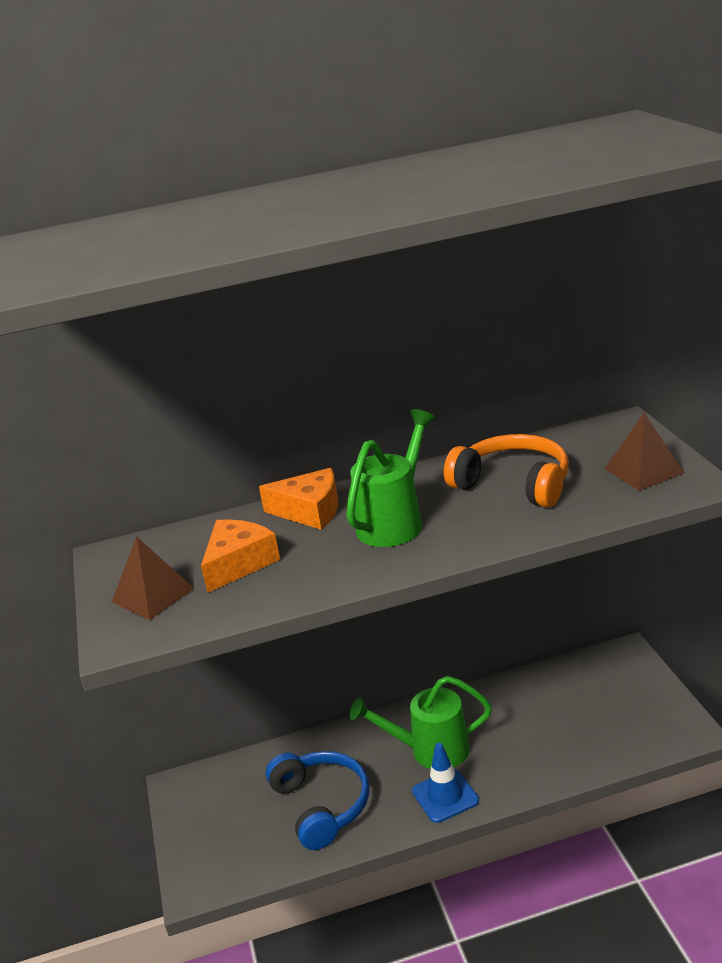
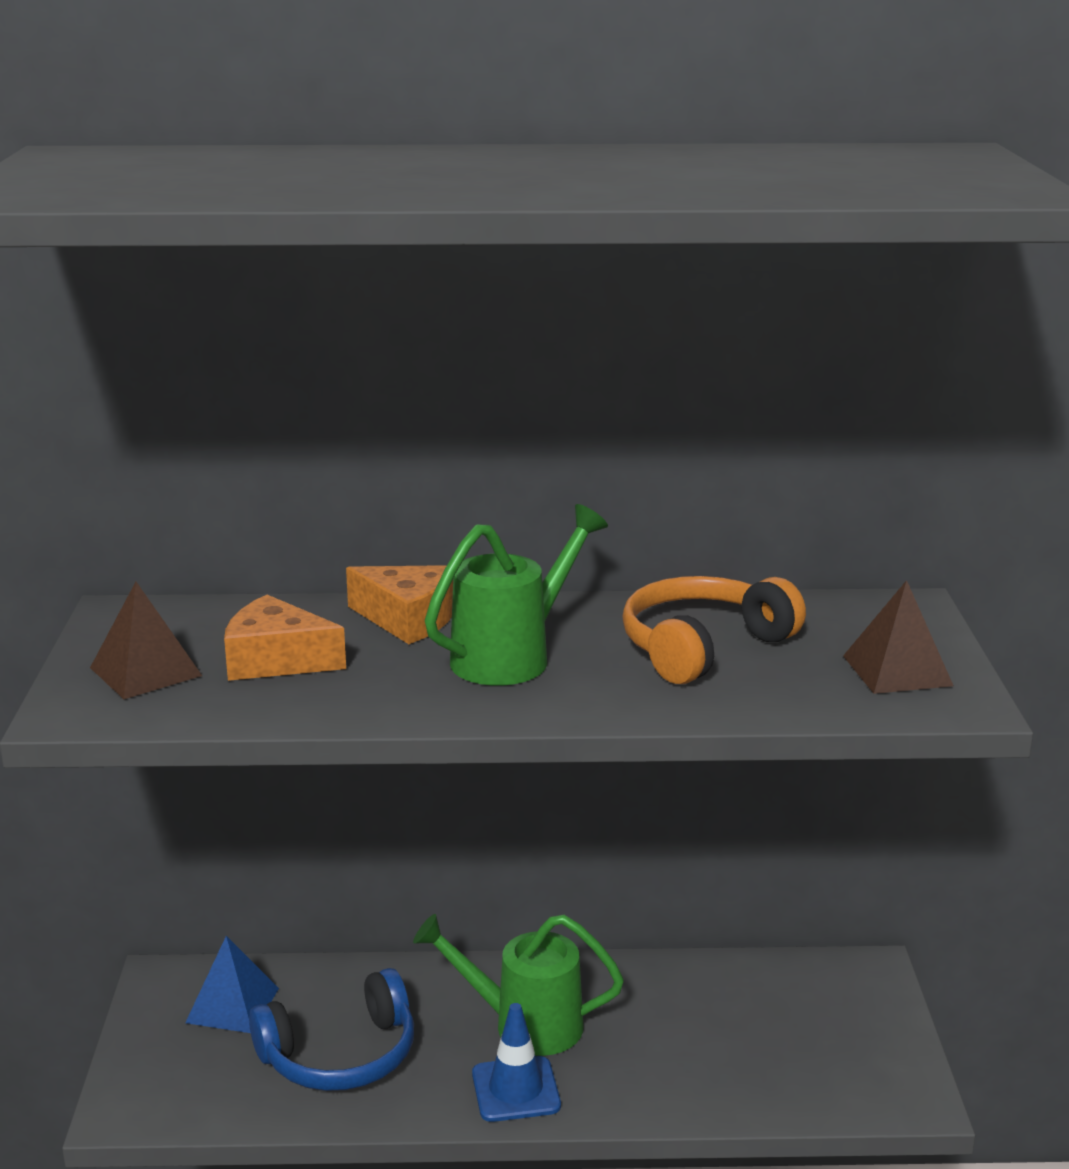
camera: 10 degrees right, 5 degrees down
(234, 791) = (232, 1005): none -> blue pyramid
(239, 563) = (276, 660): orange cheese -> orange cheese turned 120 degrees counterclockwise
(322, 805) = (340, 1055): blue headphones -> blue headphones turned 75 degrees clockwise
(514, 484) = (703, 647): orange headphones -> orange headphones turned 90 degrees counterclockwise

